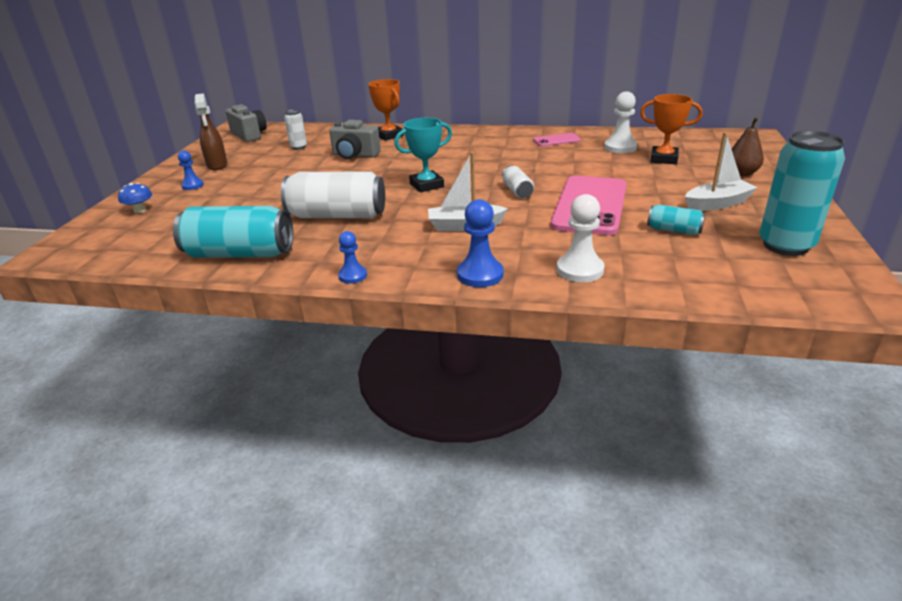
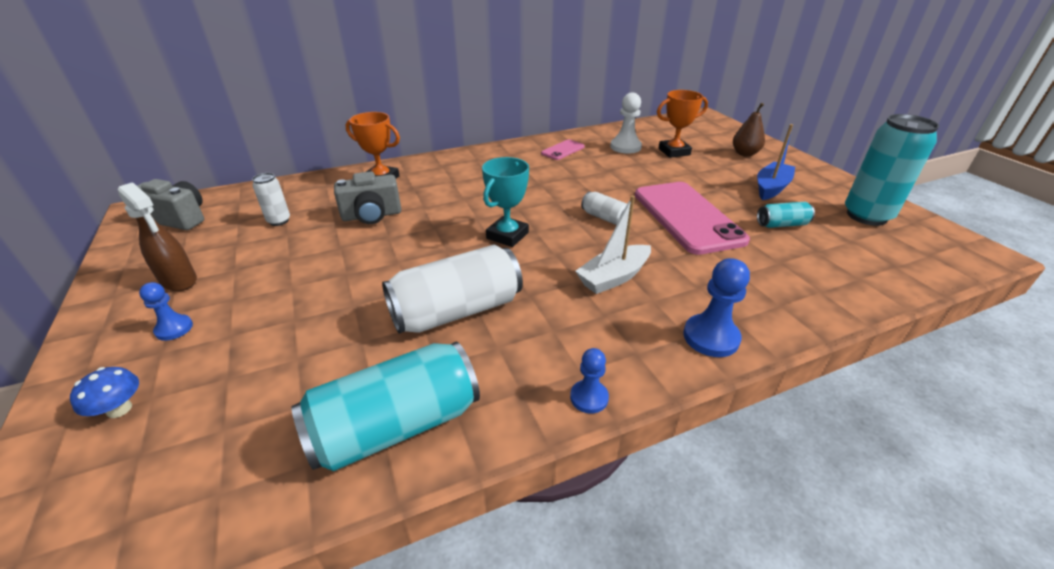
camera: 35 degrees left, 5 degrees up
(580, 270) = (779, 295): white pawn -> none
(717, 204) = (771, 188): white boat -> blue boat

